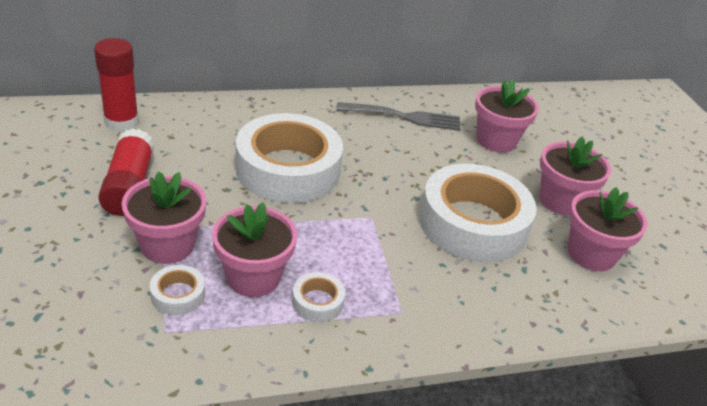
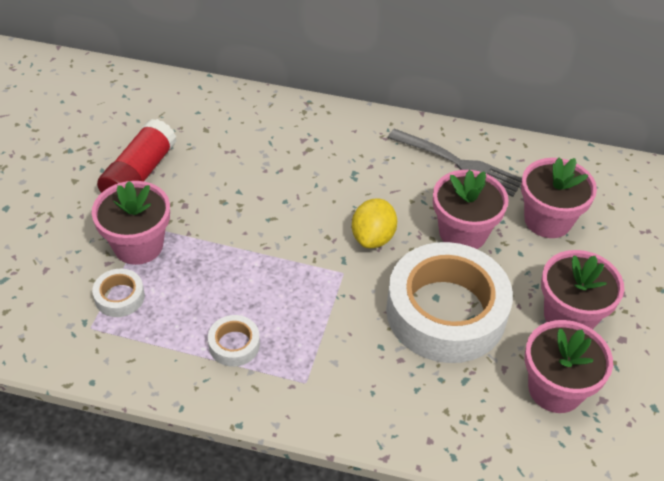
camera: 30 degrees right, 10 degrees up
(121, 122) = (170, 102): red glue stick -> none
(253, 277) = (192, 301): pink flower pot -> pink flower pot (462, 233)
(288, 169) = (294, 195): white tape -> none
(376, 184) = (373, 237): none -> yellow lemon

